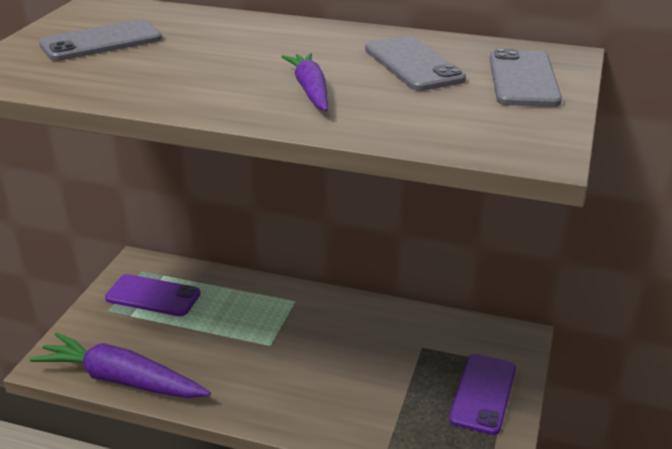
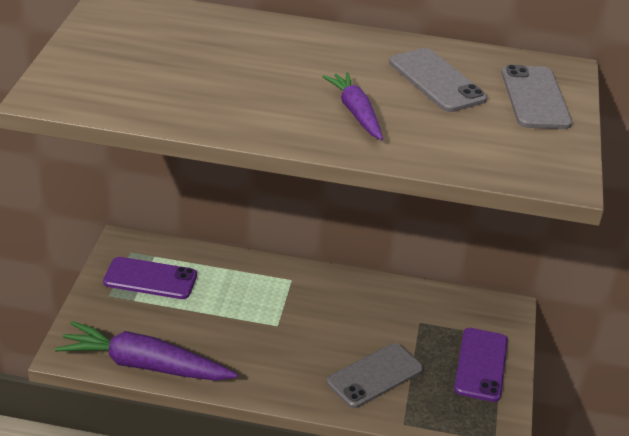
camera: 10 degrees left, 5 degrees up
(101, 42) = (141, 53): grey phone -> grey phone (374, 376)

